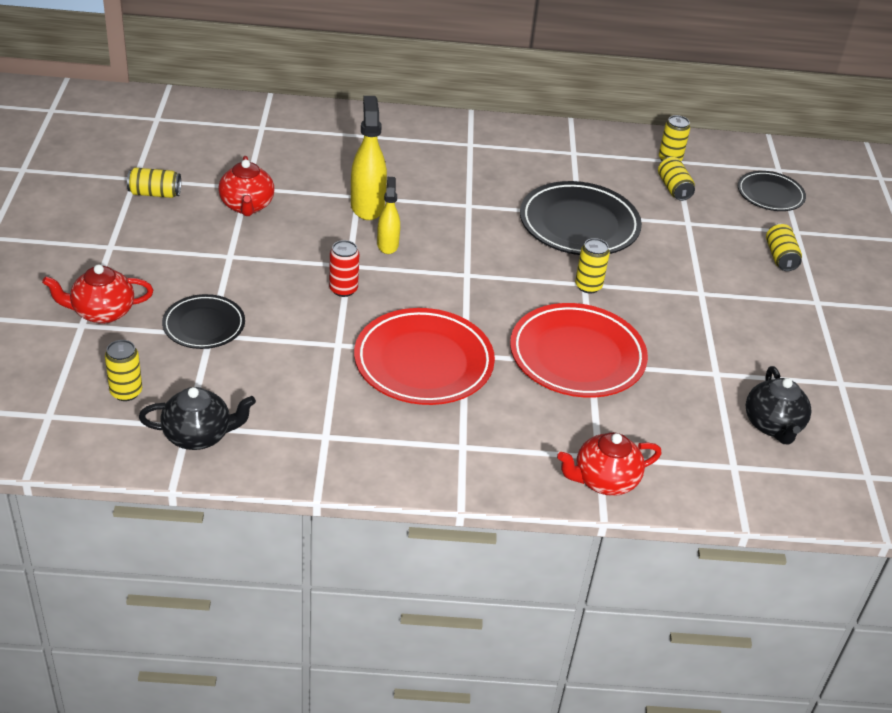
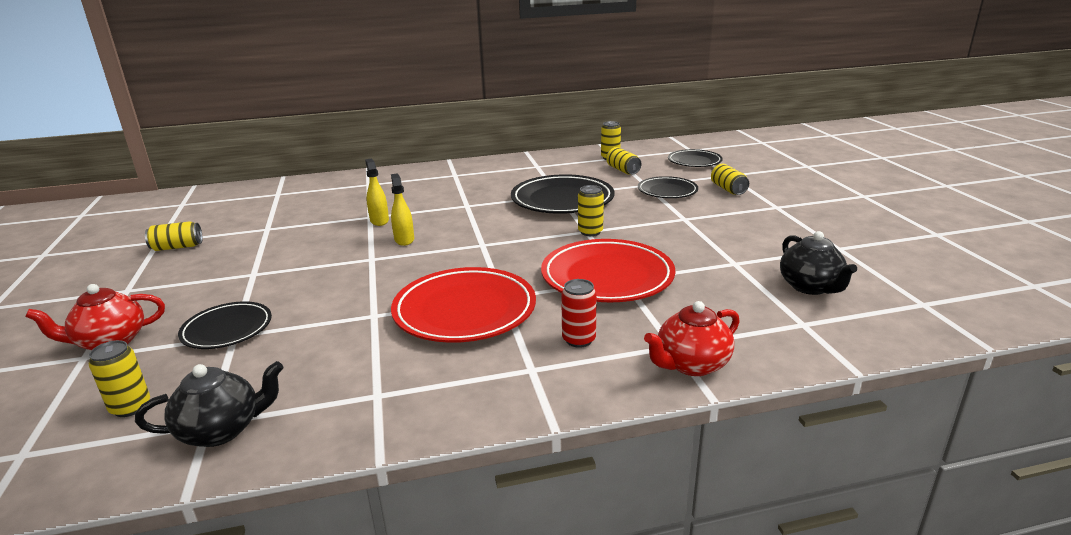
camera: 10 degrees left, 15 degrees down
(247, 206) = (268, 239): red teapot -> none
(343, 289) = (370, 275): red can -> red can (579, 340)
(367, 206) = (379, 221): yellow spray bottle -> yellow spray bottle, size x0.62
(707, 241) = (667, 191): none -> black plate

